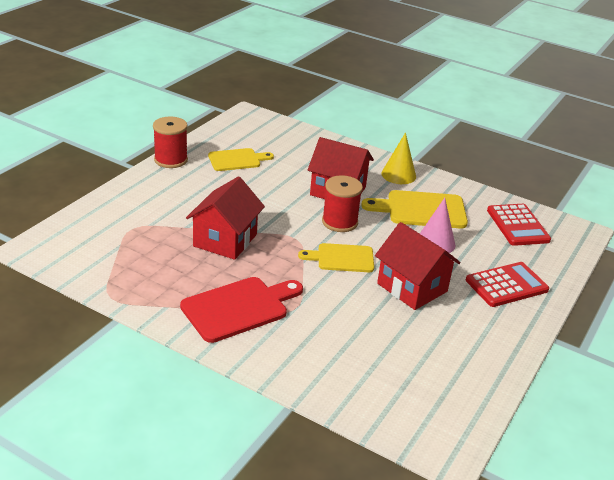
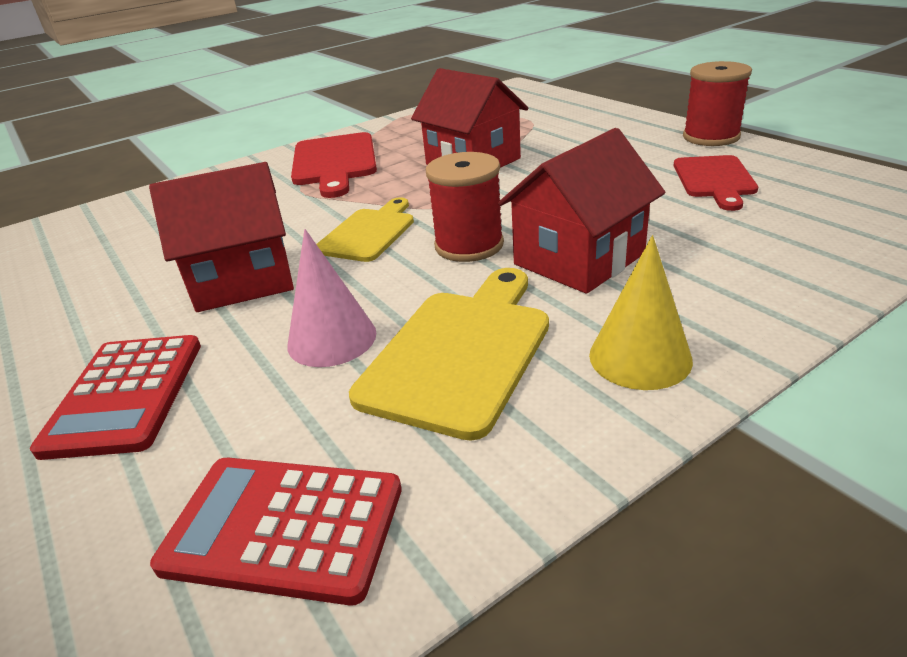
camera: 120 degrees right, 0 degrees up
(237, 160) = (714, 179): yellow cutting board -> red cutting board

